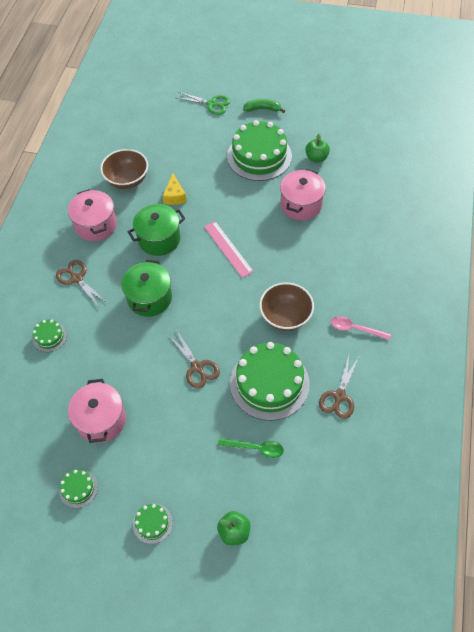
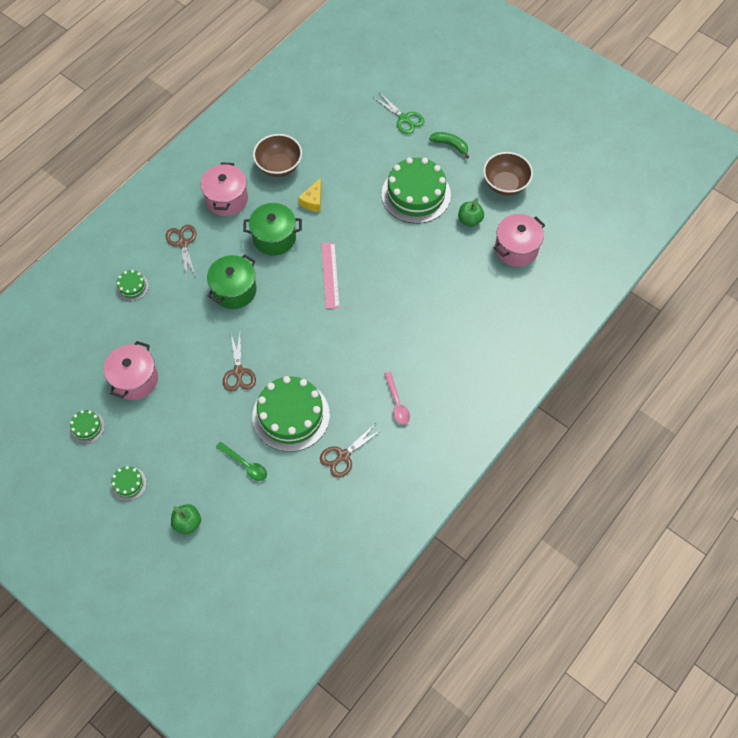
camera: 25 degrees right, 5 degrees up
(285, 317) = (341, 363): brown bowl -> brown bowl (505, 184)
(301, 205) = (424, 262): pink pot -> pink pot (516, 249)
(355, 329) = (397, 403): pink spoon -> pink spoon turned 150 degrees counterclockwise

